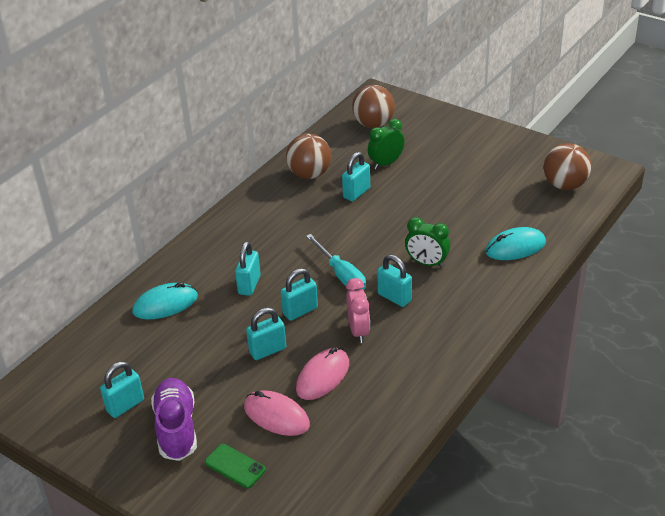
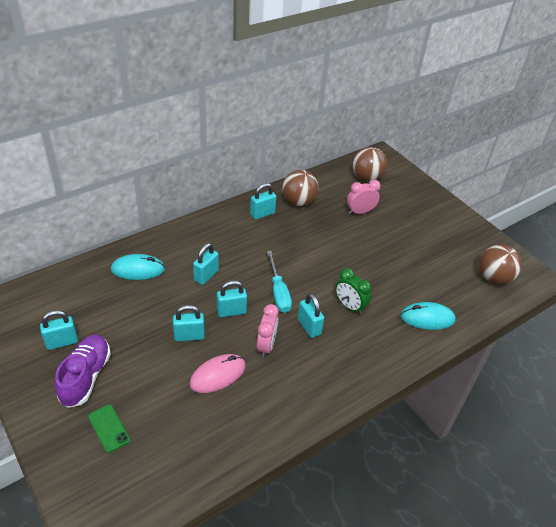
camera: 15 degrees right, 5 degrees up
(276, 416) = (164, 396): pink mouse -> none
(356, 193) = (325, 228): turquoise padlock -> turquoise padlock (262, 214)
(386, 163) = (360, 212): green clock -> pink clock

